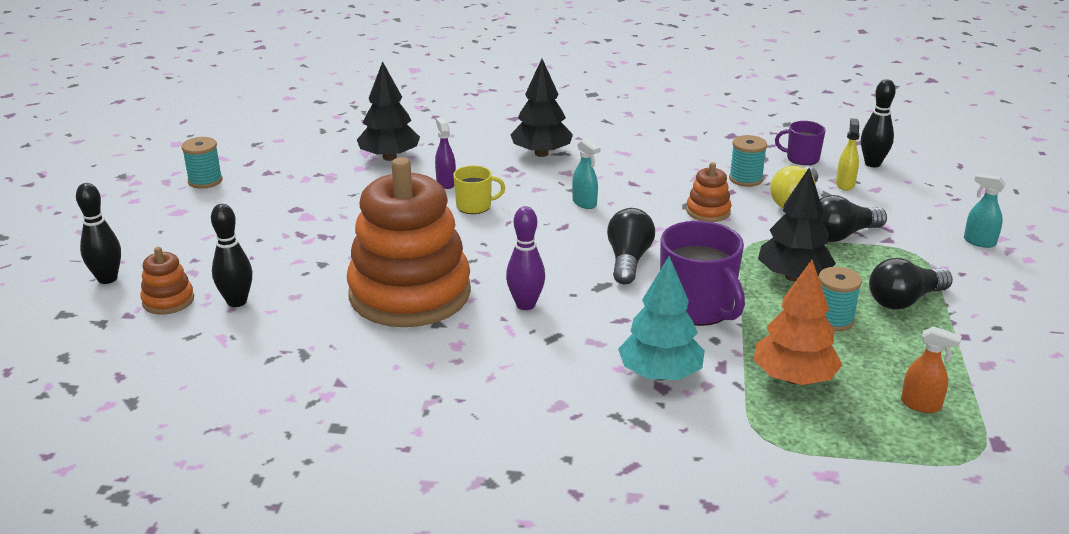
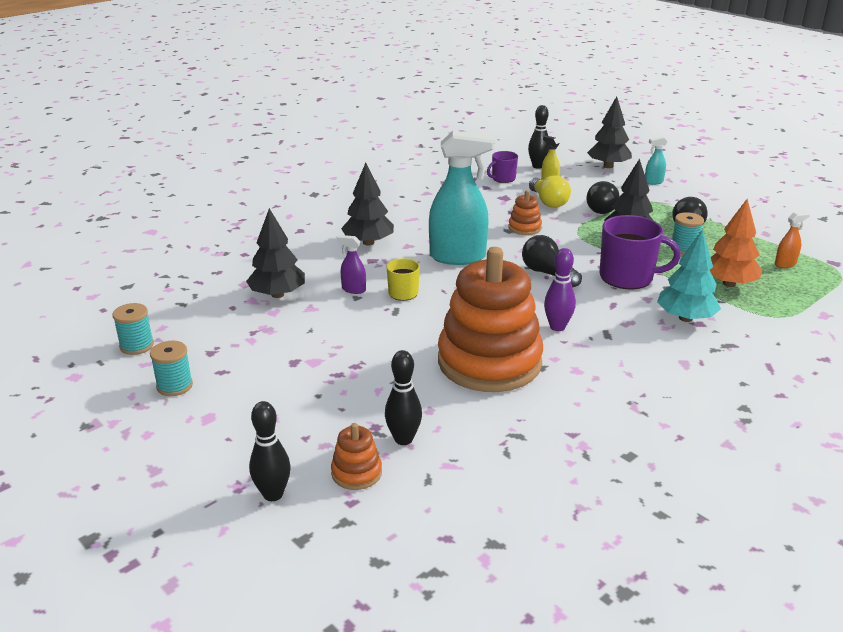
camera: 50 degrees left, 0 degrees up
(584, 203) = (458, 257): turquoise spray bottle -> turquoise spray bottle, size x2.33
(745, 179) = (503, 202): turquoise spool -> turquoise spool (137, 346)
(963, 200) = (608, 166): none -> black tree

